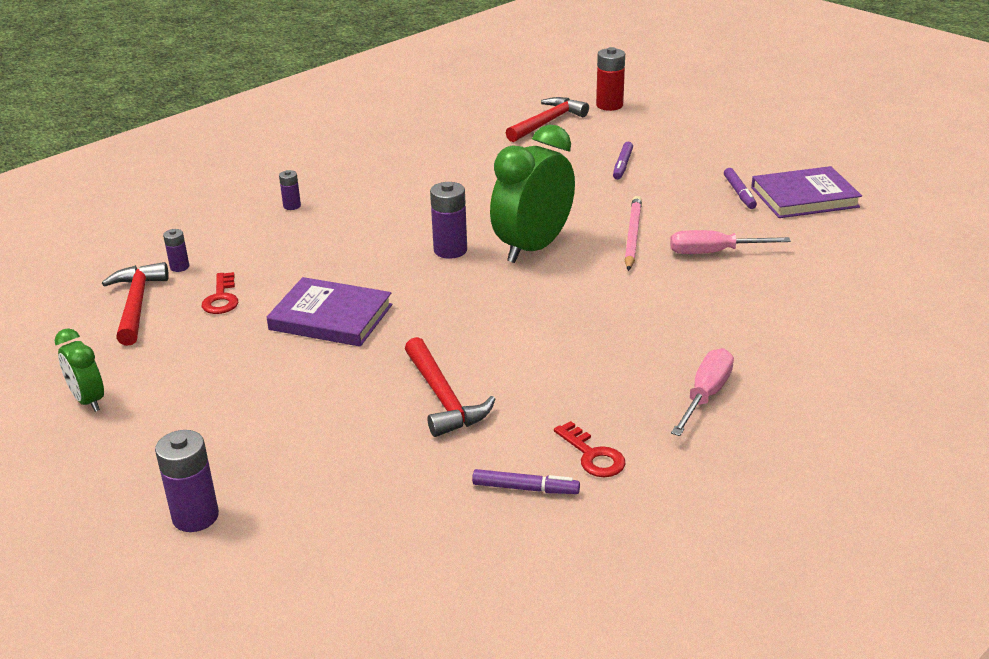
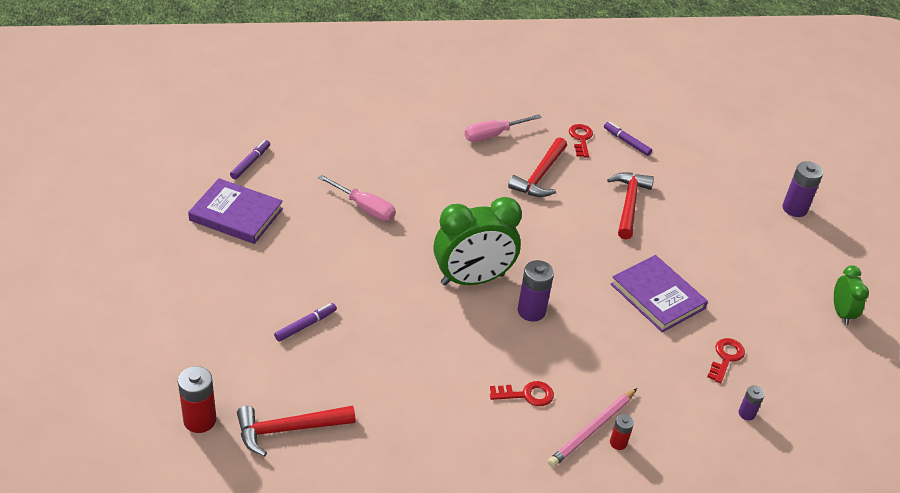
camera: 150 degrees left, 10 degrees up
(137, 304) = (791, 387): red hammer -> red hammer (540, 176)
(292, 206) = (618, 443): purple battery -> red battery
(395, 201) = (527, 395): none -> red key
(632, 235) = (395, 251): pink pencil -> pink pencil (592, 430)
(739, 193) = (270, 244): purple marker -> purple marker (250, 163)

